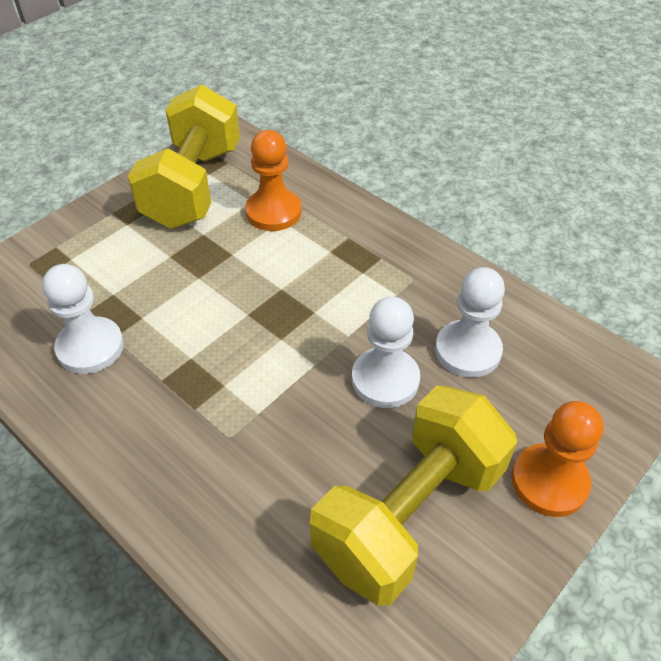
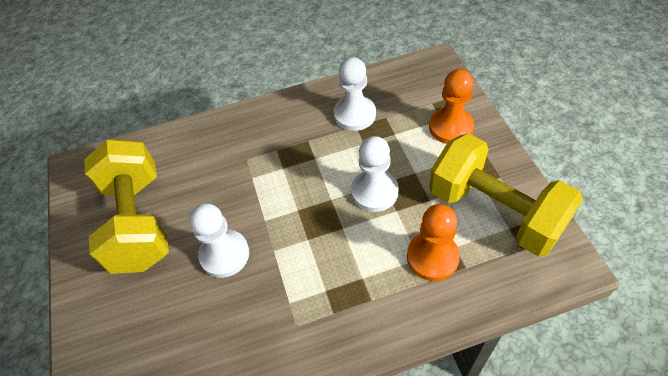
camera: 125 degrees right, 5 degrees up
(468, 350) = (208, 321): white pawn -> white pawn (374, 192)
(549, 481) = (92, 306): orange pawn -> orange pawn (451, 127)

